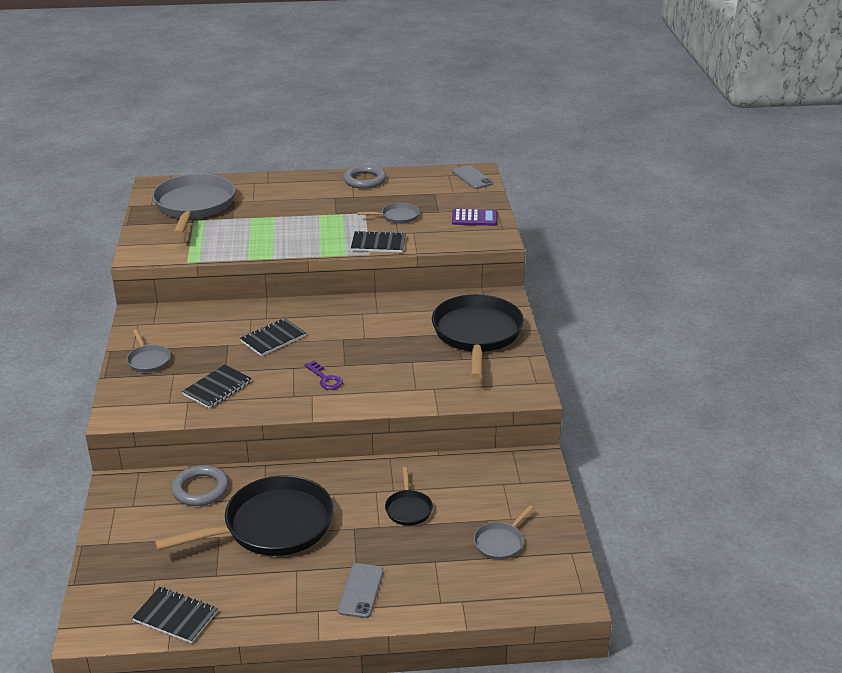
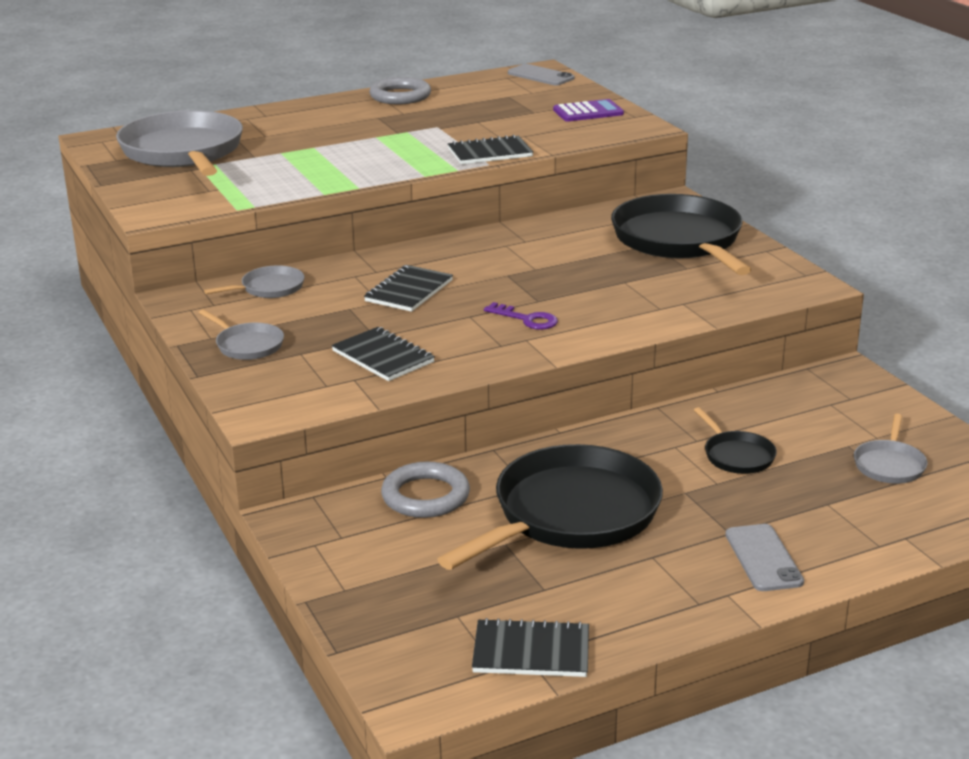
camera: 20 degrees left, 5 degrees down
(217, 388) = (383, 357): black notebook -> black notebook turned 60 degrees counterclockwise
(397, 216) = (485, 124): grey pan -> grey pan (269, 288)

